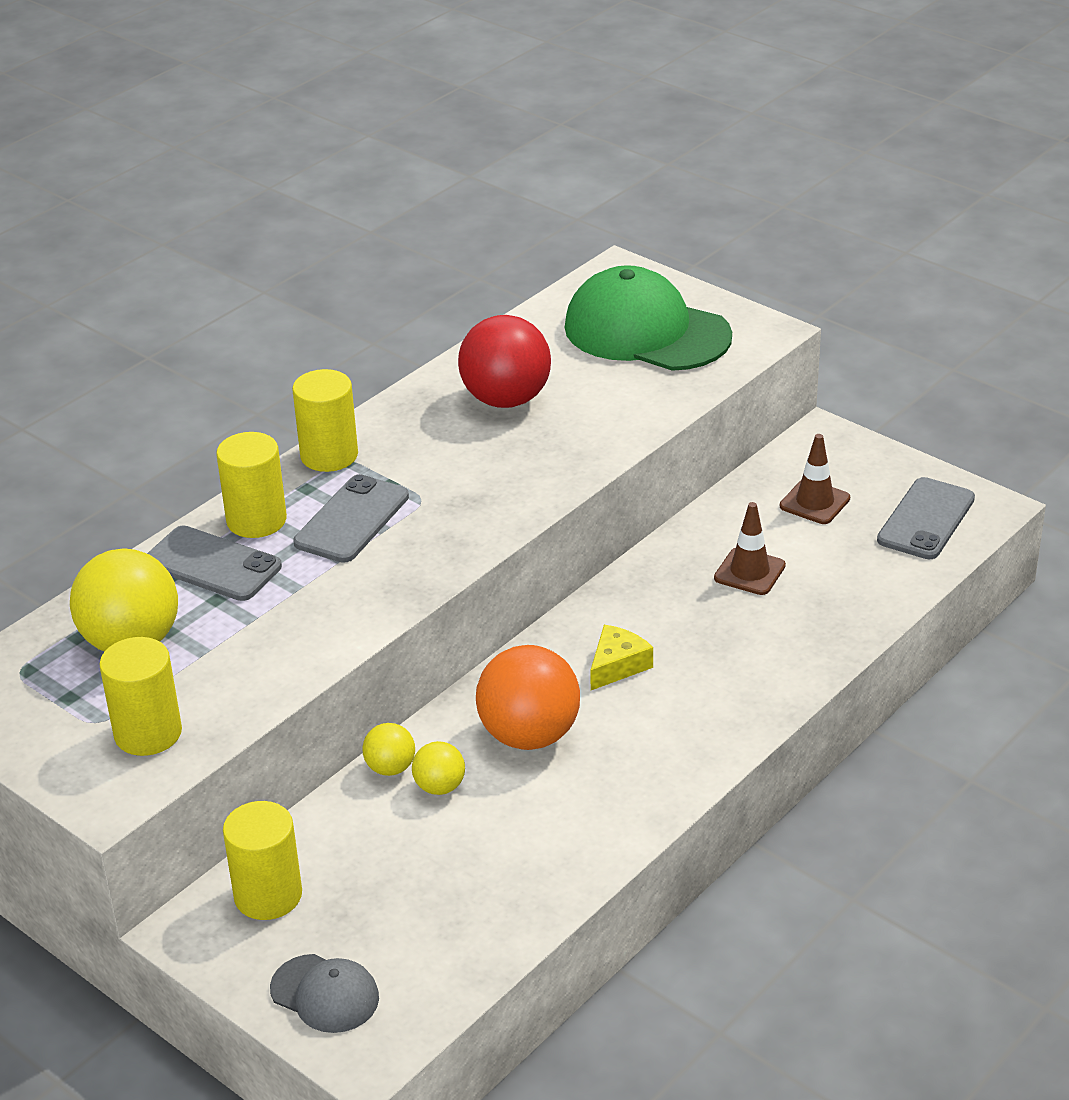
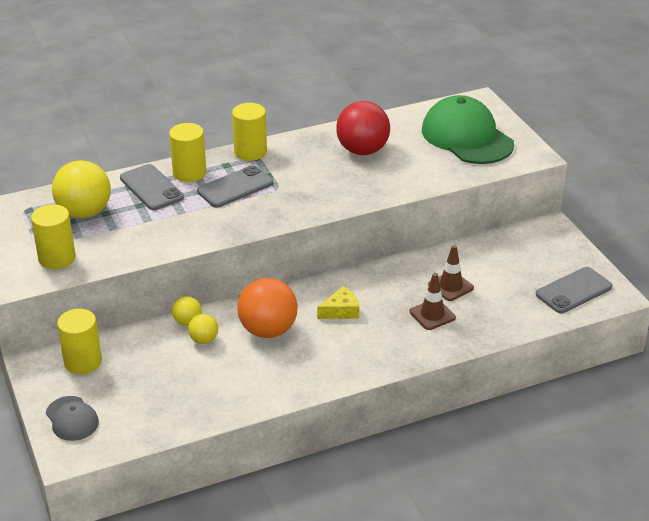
camera: 25 degrees right, 0 degrees up
(814, 502) = (517, 261): brown traffic cone -> brown traffic cone (432, 315)

